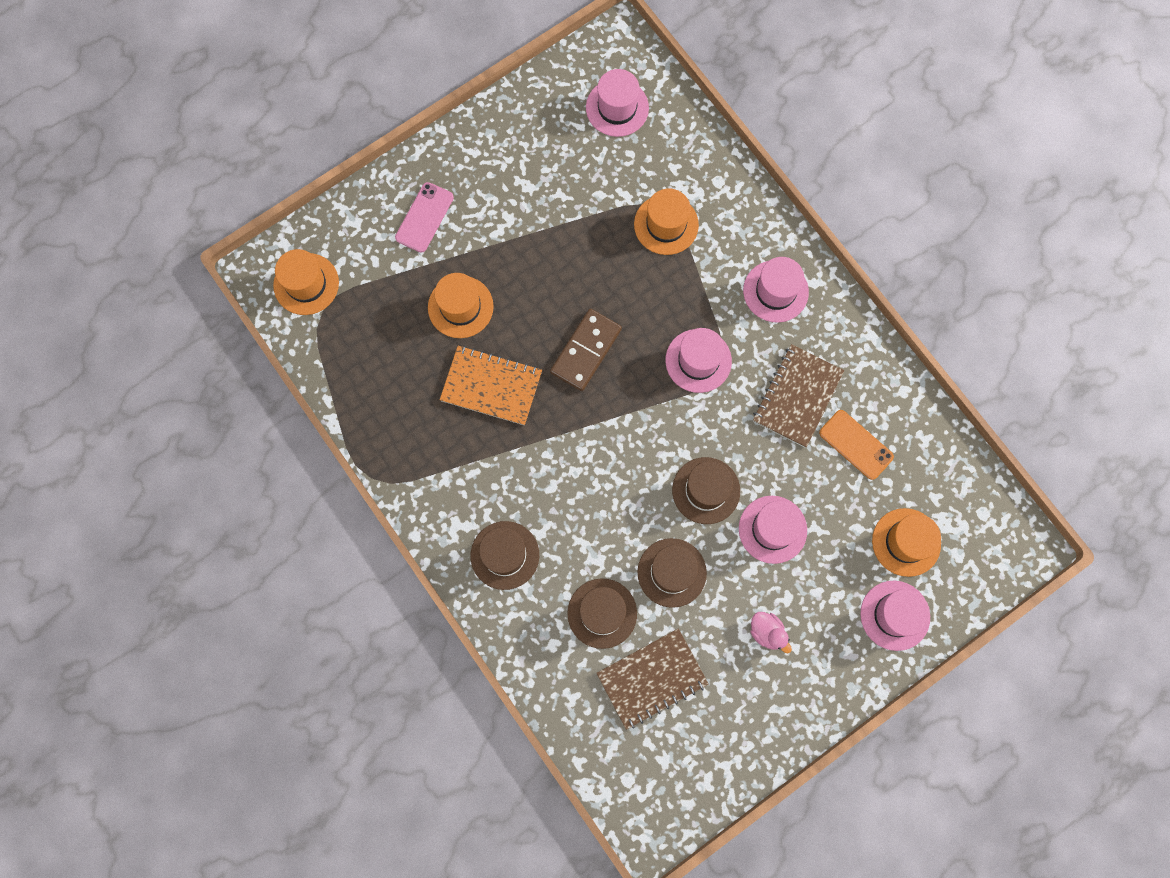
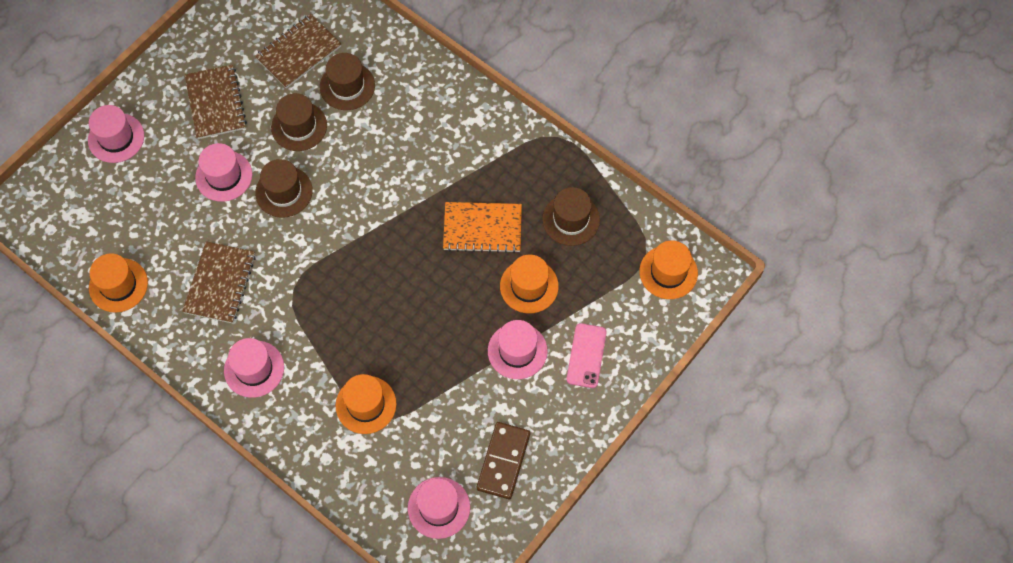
camera: 165 degrees right, 10 degrees down
(505, 555) = (434, 107): brown hat -> brown hat (571, 219)
(586, 351) = (410, 276): brown domino -> brown domino (503, 461)
(698, 361) = (311, 292): pink hat -> pink hat (517, 351)
(767, 632) = (216, 103): pink duck -> brown notebook
(856, 444) = (164, 257): orange phone -> none
(906, 542) = (113, 192): orange hat -> orange hat (118, 285)

